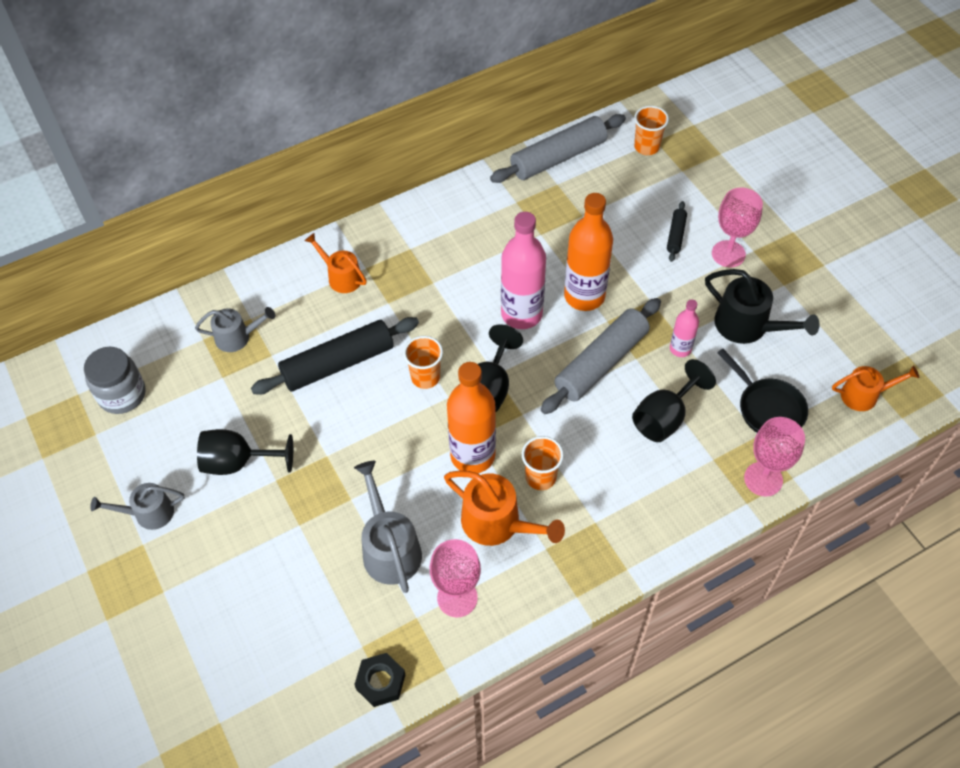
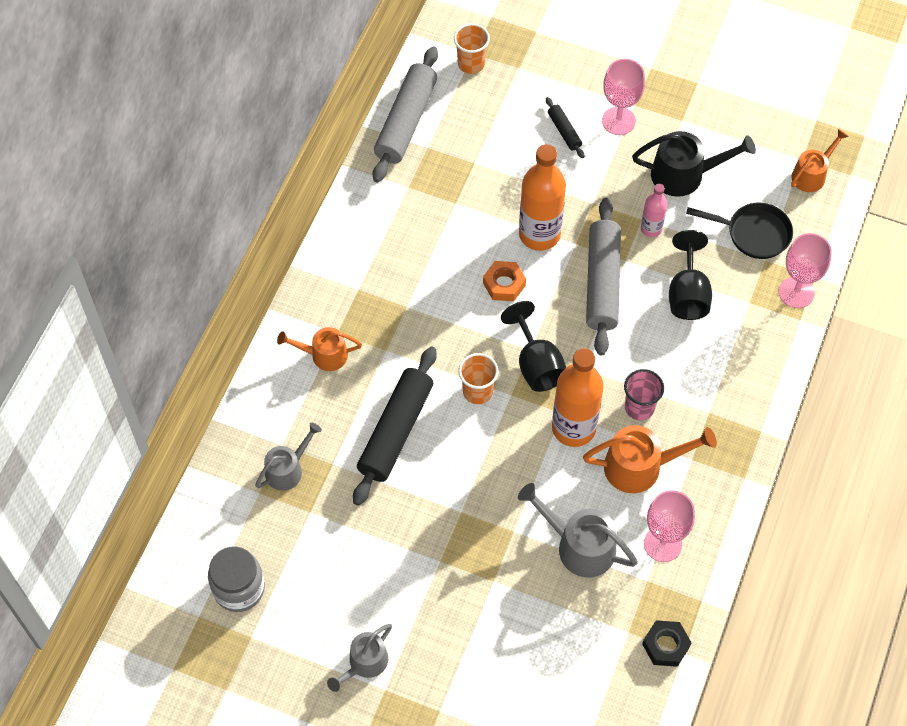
camera: 40 degrees left, 5 degrees up
(238, 462) = (395, 570): black goblet -> none
(521, 314) = (504, 284): pink bottle -> orange nut
(540, 477) = (639, 407): orange cup -> pink cup

